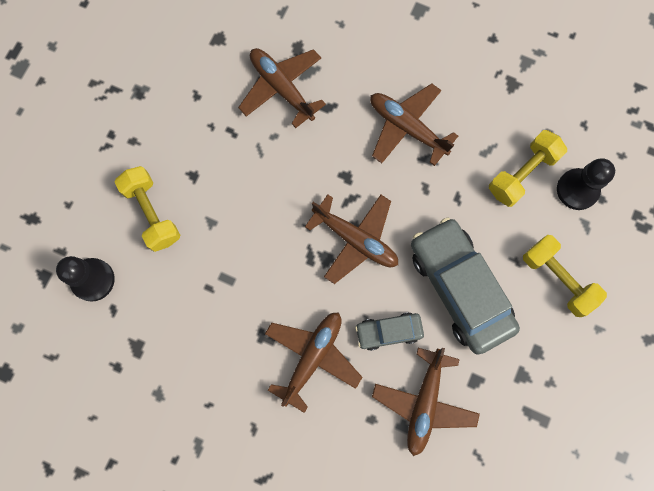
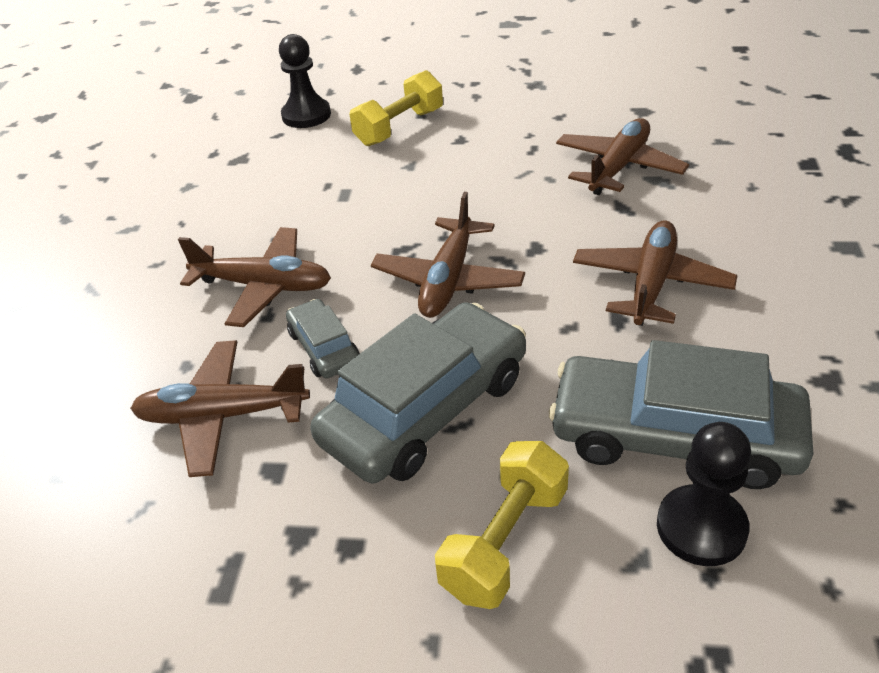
camera: 75 degrees right, 35 degrees down
(522, 174) = (674, 436): yellow dumbbell -> grey car

